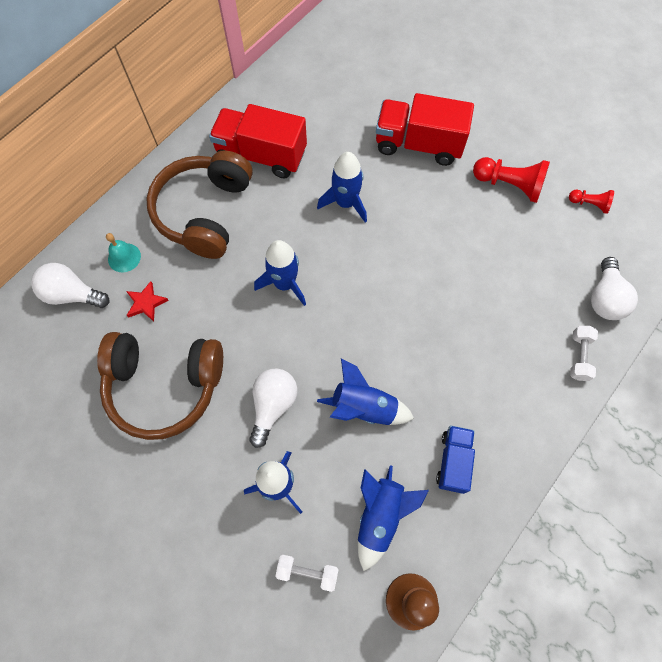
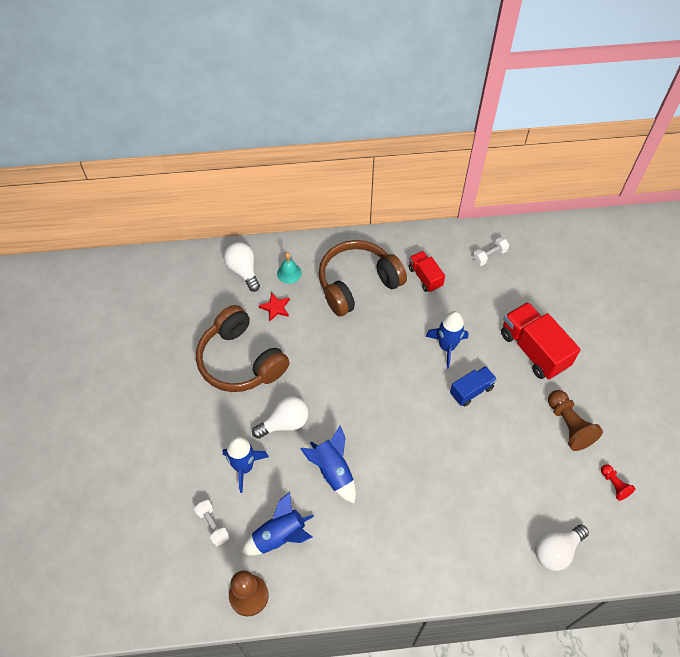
camera: 45 degrees right, 10 degrees down
(261, 155) = (425, 277): red truck -> red truck, size x0.58
(284, 284) = (361, 362): blue rocket -> none
(453, 461) = (351, 549): blue truck -> blue truck (471, 390)
(509, 185) = (569, 425): red pawn -> brown pawn
(579, 356) = (497, 568): white dumbbell -> white dumbbell (489, 256)

